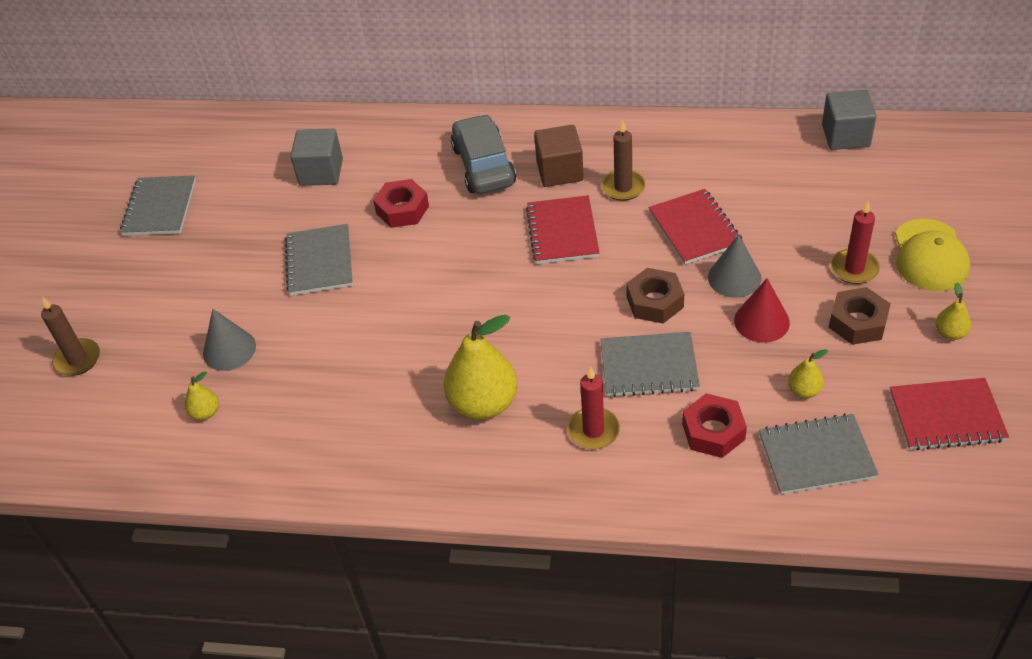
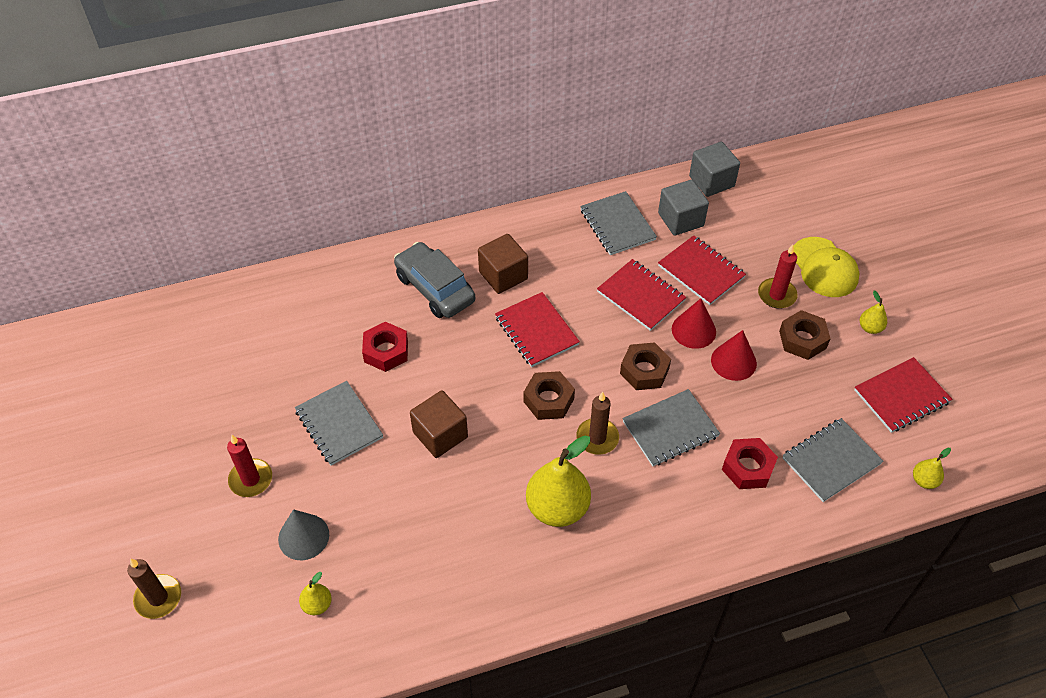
camera: 30 degrees left, 5 degrees up
(159, 208) = (149, 419): grey notebook -> grey notebook (617, 225)
(321, 172) = (289, 337): grey cube -> grey cube (680, 219)
(408, 300) = (440, 435): none -> brown cube
(536, 300) = (548, 400): none -> brown nut
(593, 430) = (658, 500): red candle -> red candle (251, 479)
(623, 187) = (564, 275): brown candle -> brown candle (597, 438)
(734, 278) = (693, 330): grey cone -> red cone
(778, 222) = (701, 271): none -> red notebook
(804, 391) = (794, 410): yellow pear -> yellow pear (924, 480)

